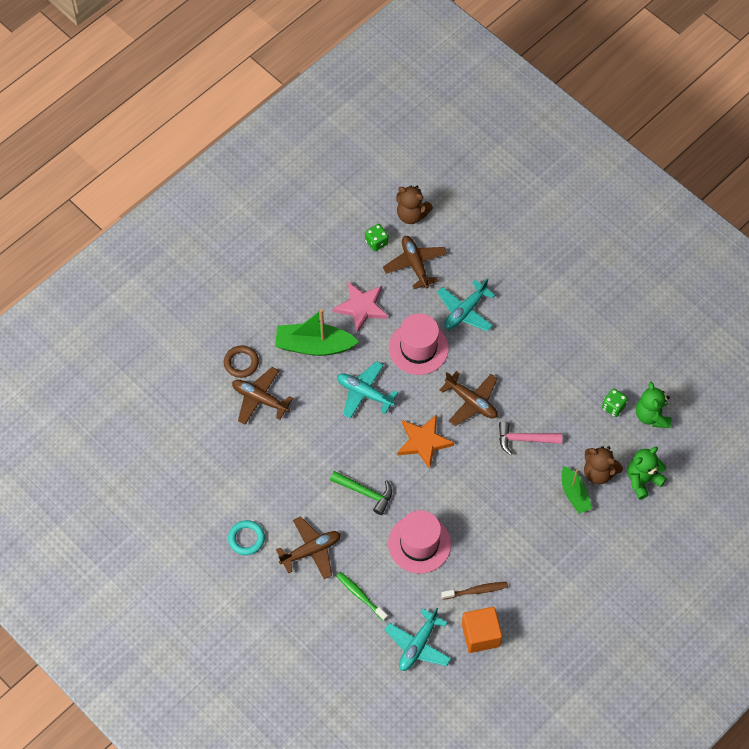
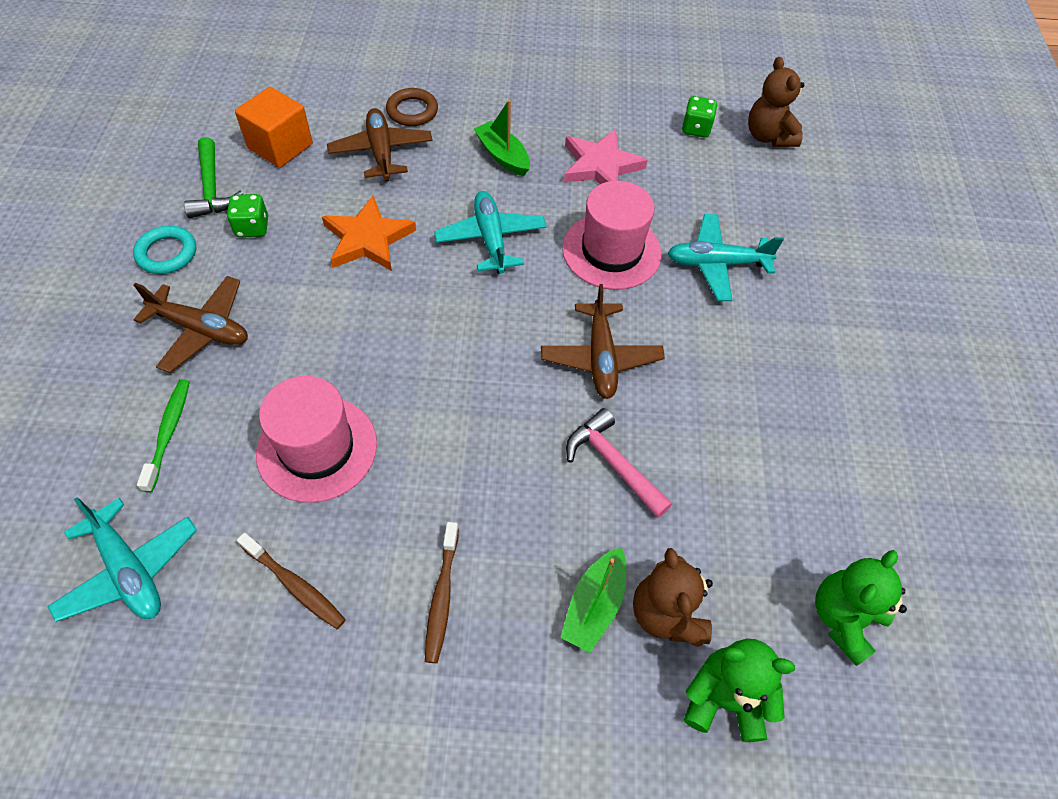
camera: 45 degrees right, 5 degrees down
(314, 345) = (503, 156): green boat -> green boat, size x0.61
(365, 493) = (345, 331): green hammer -> green hammer (212, 189)
(415, 264) = (714, 178): brown plane -> none
(418, 645) = (129, 570): turquoise plane -> turquoise plane turned 120 degrees counterclockwise
(423, 442) = (485, 344): orange star -> orange star (368, 239)
(480, 635) = (214, 653): orange cube -> orange cube (280, 146)
(525, 543) = (442, 597): none -> brown toothbrush
(613, 407) = (793, 547): green dice -> green dice (252, 227)

